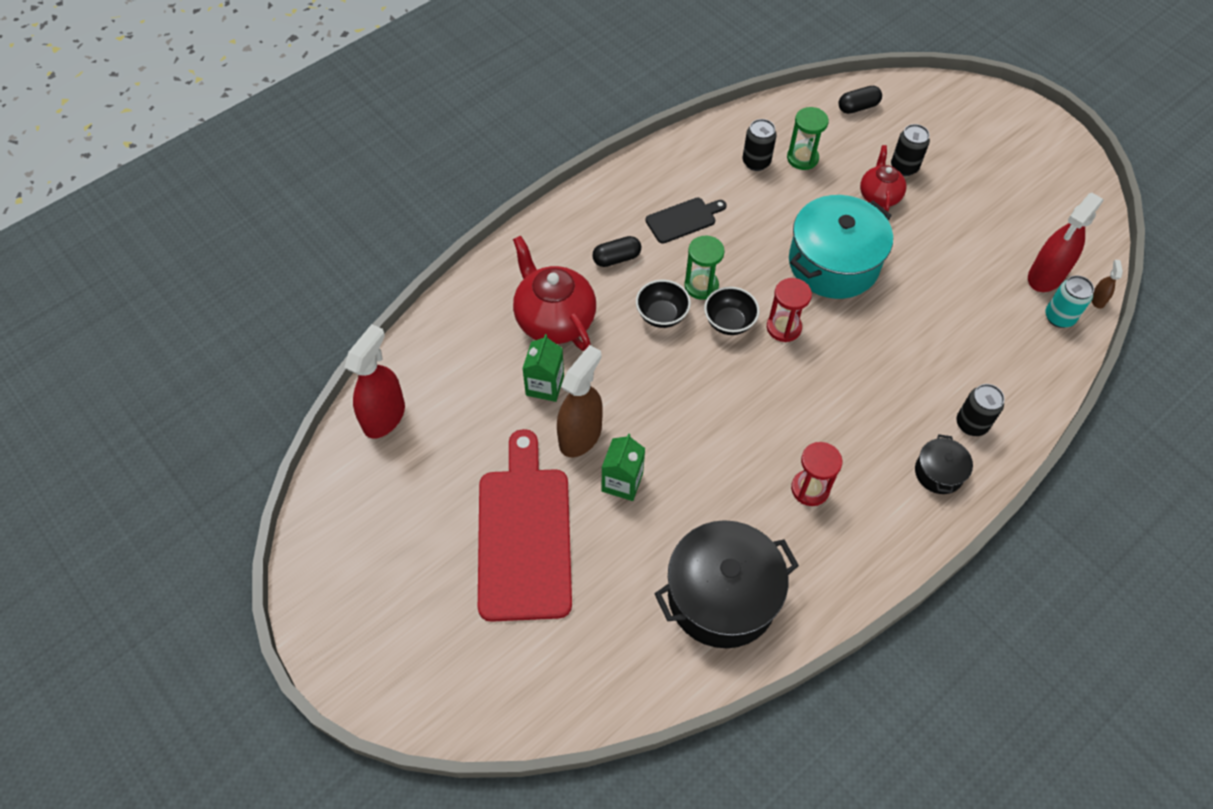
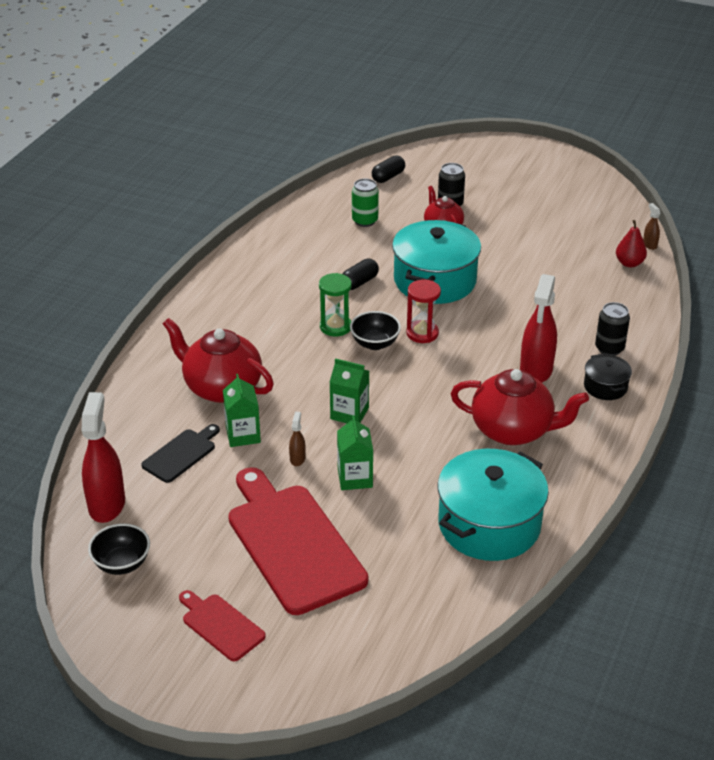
camera: 25 degrees left, 20 degrees down
(413, 600) = (220, 625): none -> red cutting board
(580, 435) = (297, 459): brown spray bottle -> brown spray bottle, size x0.44
(616, 258) = (250, 330): black capsule -> black capsule (359, 282)
(658, 400) = (349, 413): none -> green carton
(661, 315) = (314, 356): black bowl -> black bowl (122, 564)
(683, 219) = (291, 288): black cutting board -> black cutting board (181, 454)
(722, 596) = (489, 524): black pot -> turquoise pot
(756, 162) = (328, 234): black can -> none
(802, 158) = (365, 221): green hourglass -> green can
(810, 489) = (513, 430): red hourglass -> red teapot
(1045, 276) = (603, 241): red spray bottle -> red spray bottle (536, 371)
(1059, 317) = (629, 263): turquoise can -> red pear

